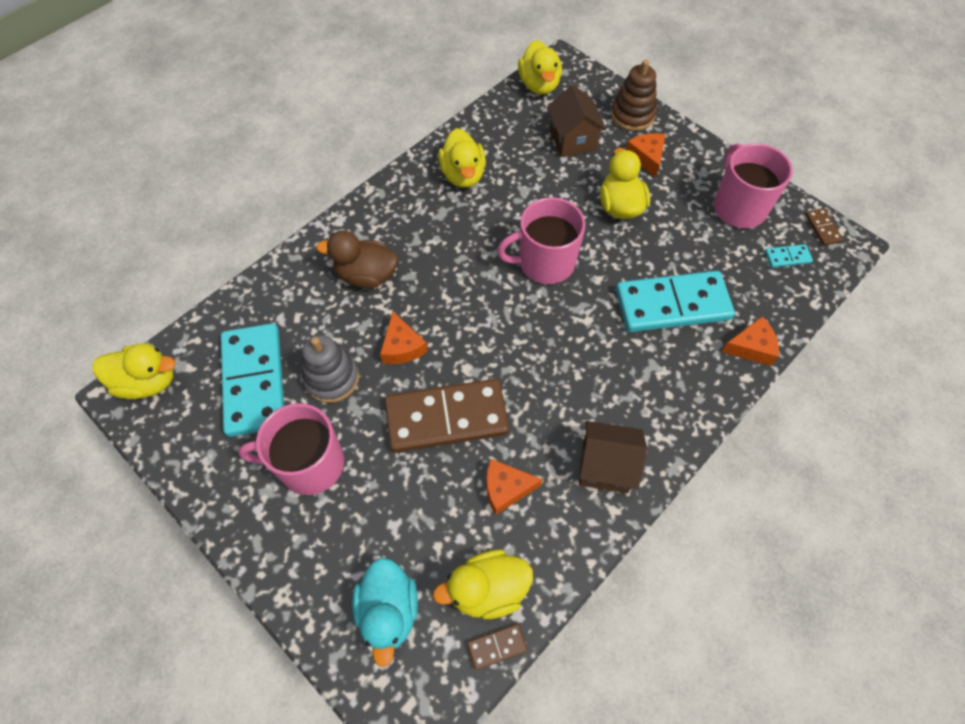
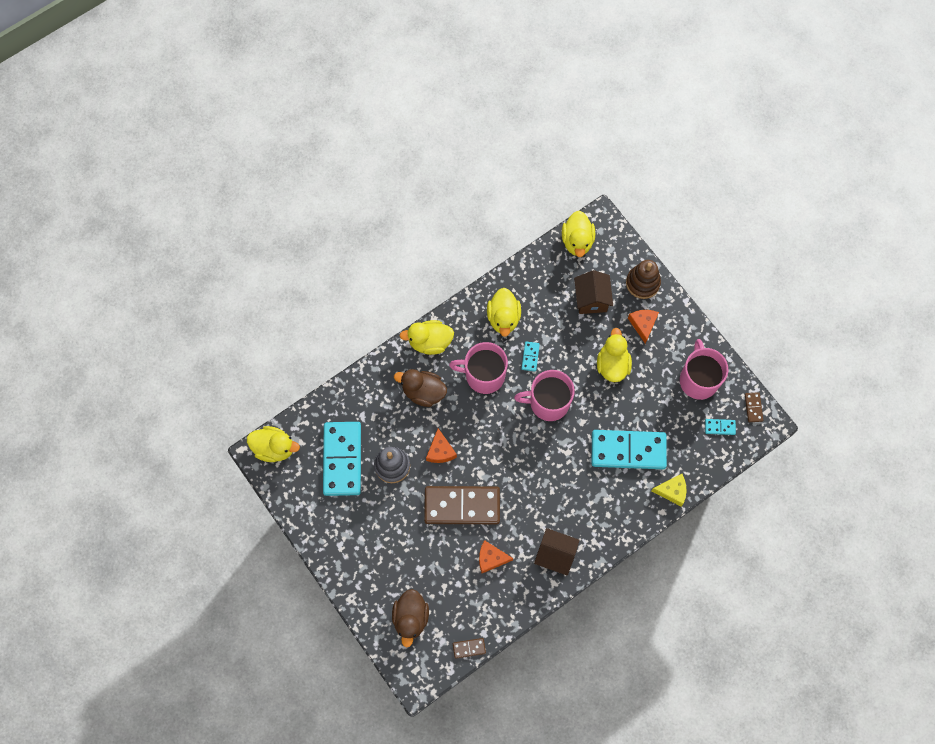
camera: 10 degrees right, 10 degrees up
(309, 464) = (373, 522): pink mug -> pink mug (484, 375)
(388, 611) = (410, 618): turquoise duck -> brown duck
(487, 589) = (469, 616): yellow duck -> yellow duck (430, 342)
(508, 213) = (530, 357): none -> turquoise domino
(751, 347) = (672, 491): orange cheese -> yellow cheese

